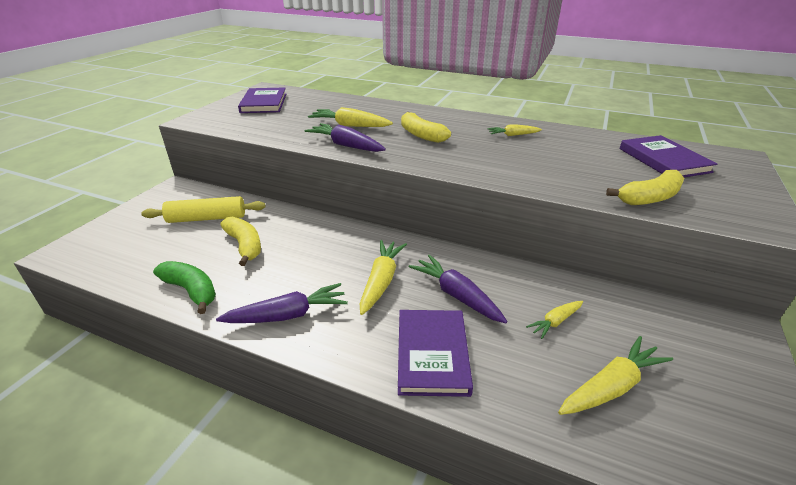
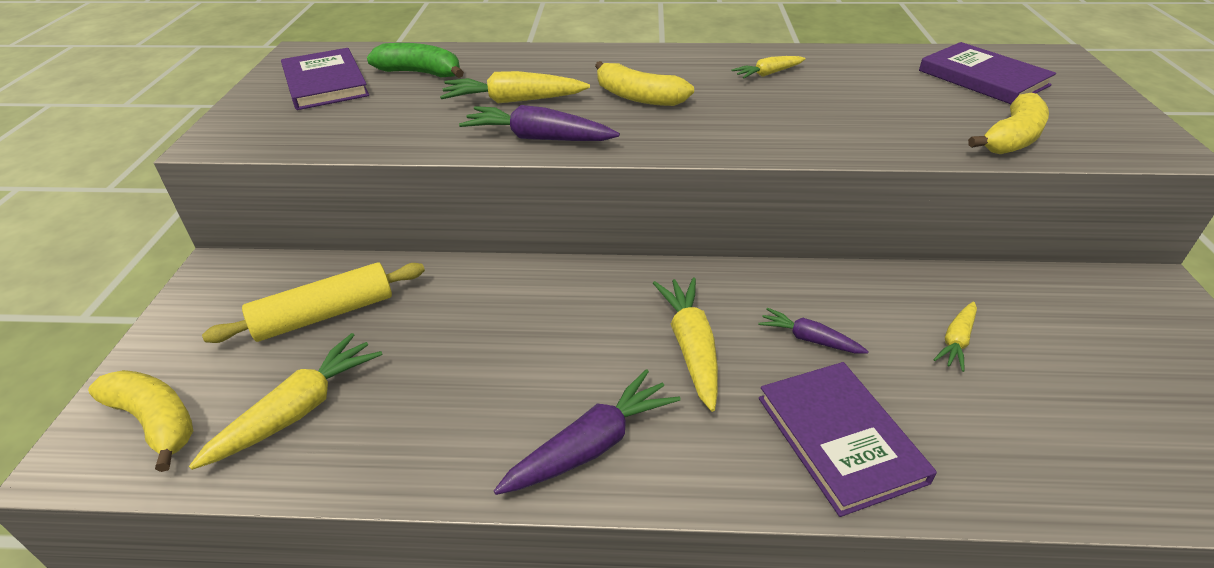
camera: 20 degrees left, 5 degrees up
(191, 291) = (398, 454): green banana -> green banana (420, 73)
(245, 246) = (431, 347): yellow banana -> yellow banana (155, 422)
(456, 295) = (809, 339): purple carrot -> purple carrot, size x0.60
(611, 386) = (1076, 410): yellow carrot -> yellow carrot (298, 410)

